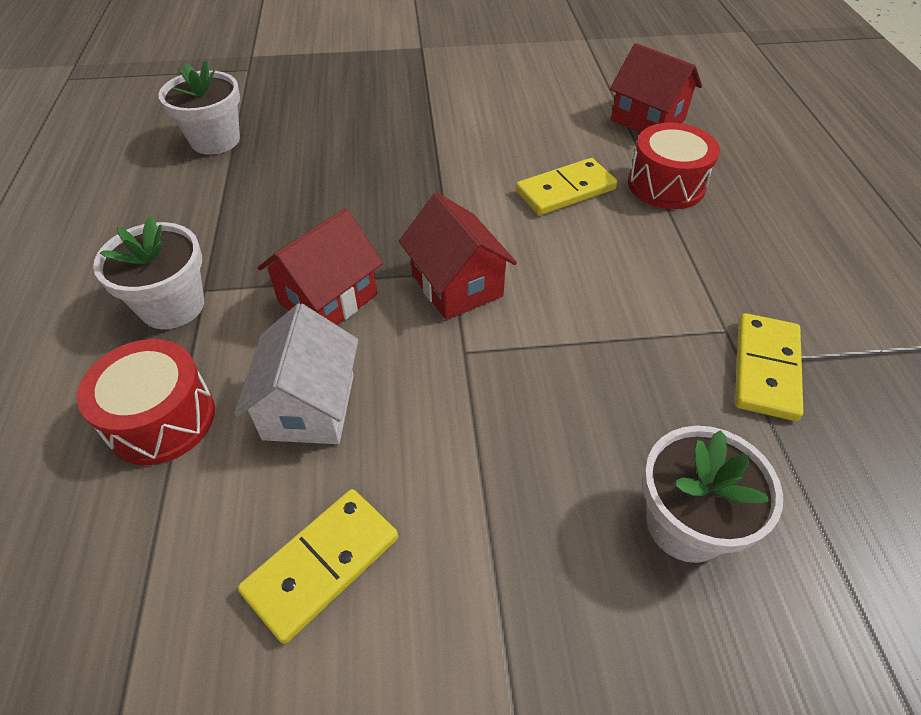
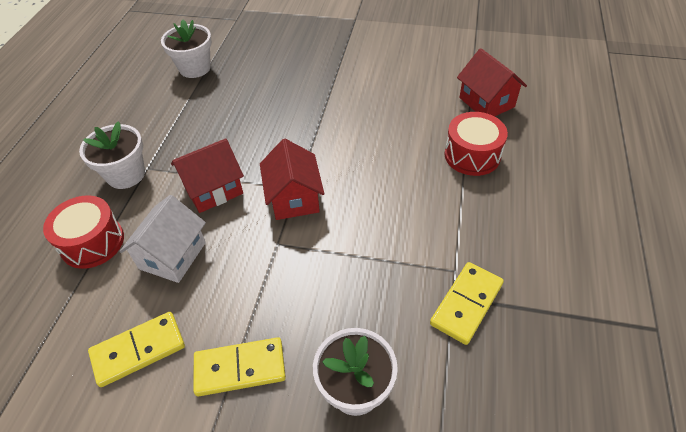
camera: 20 degrees right, 0 degrees up
(565, 190) = (398, 146): yellow domino -> yellow domino (240, 368)

